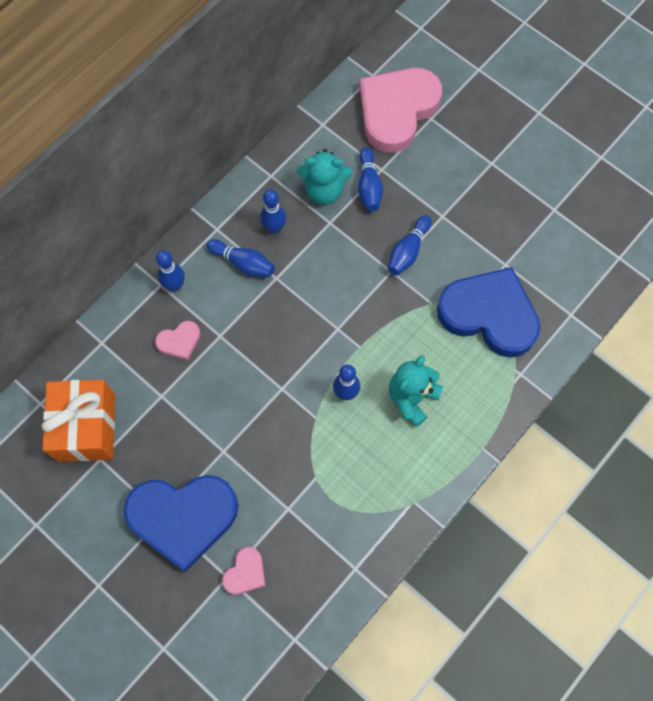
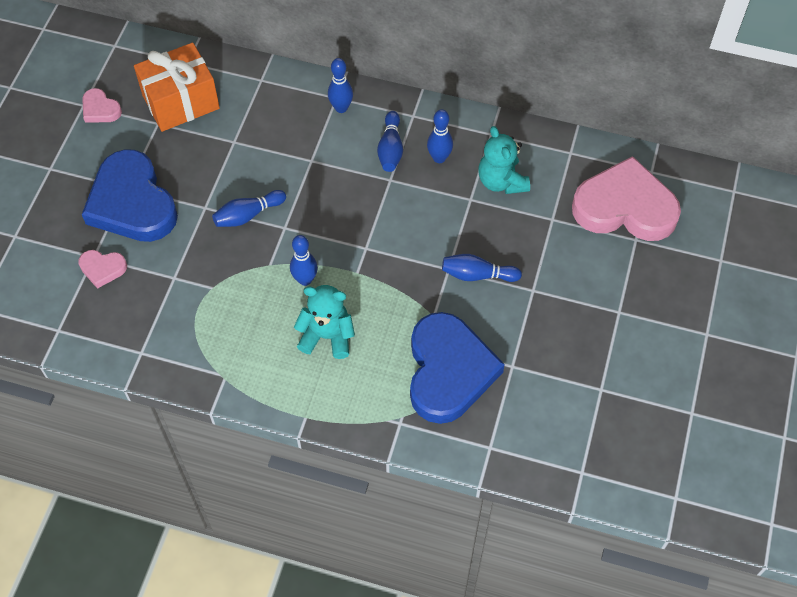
camera: 65 degrees right, 10 degrees down
(179, 341) = (290, 133): pink heart -> pink heart (100, 109)
(369, 186) = (527, 216): blue bowling pin -> blue bowling pin (248, 215)

